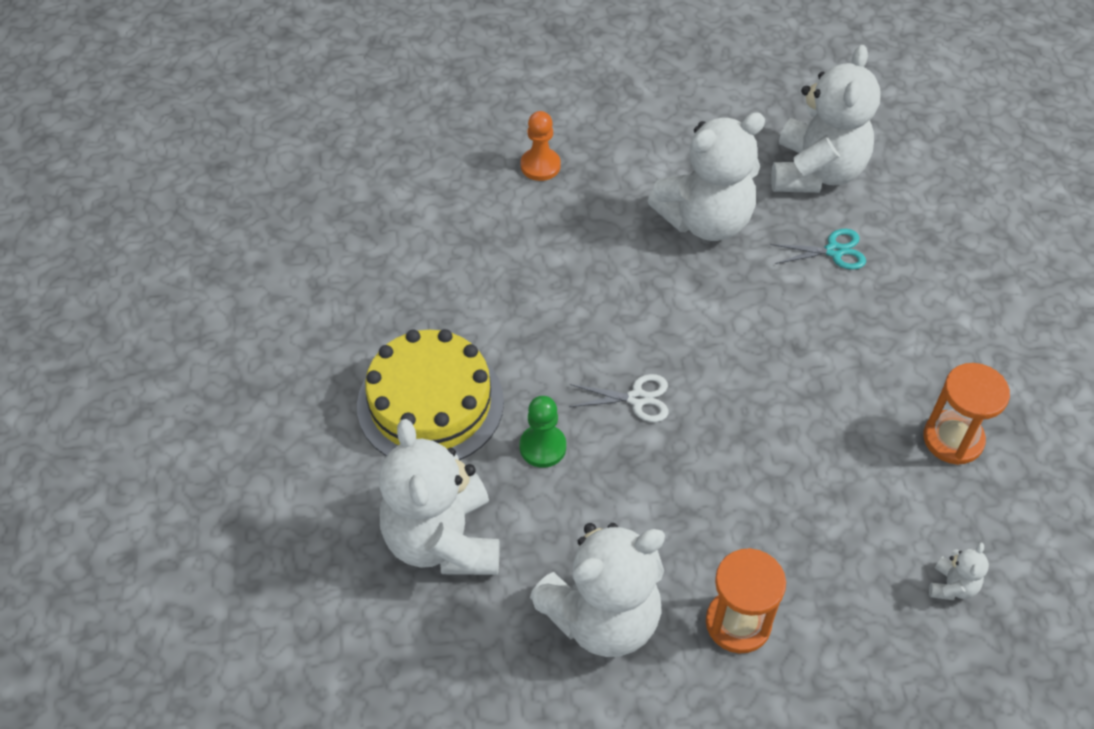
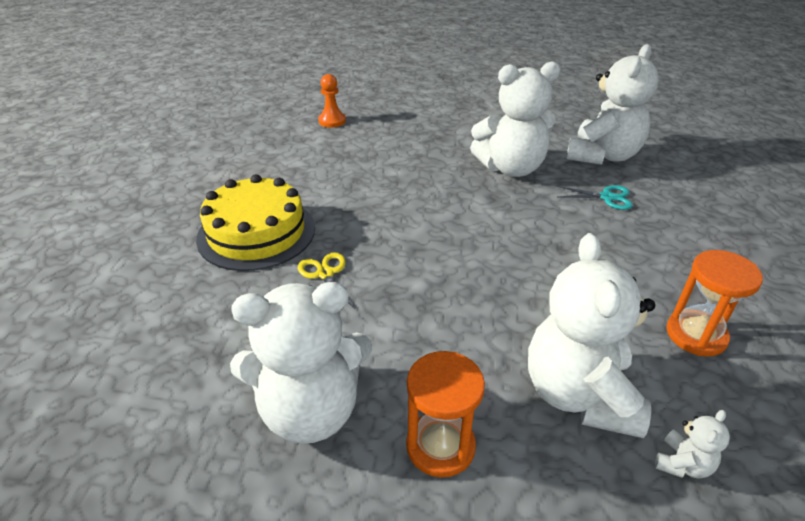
camera: 15 degrees right, 15 degrees down
(443, 540) = (208, 320): white teddy bear -> white teddy bear (579, 394)
(540, 166) = (405, 128): orange pawn -> orange pawn (332, 121)
(542, 447) = (325, 274): green pawn -> yellow scissors
(637, 399) = (416, 257): white scissors -> none

